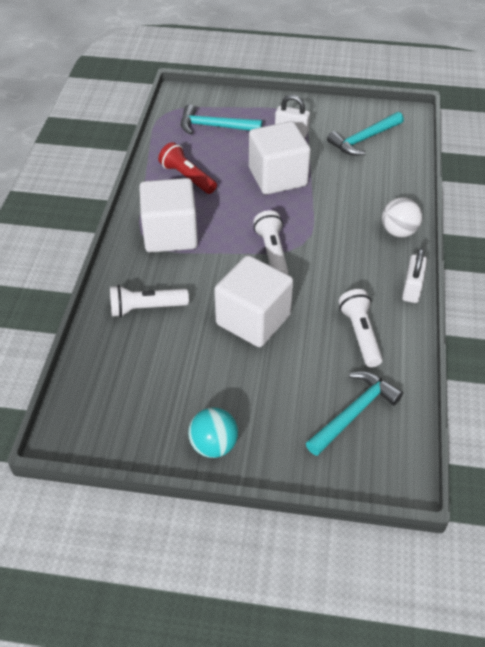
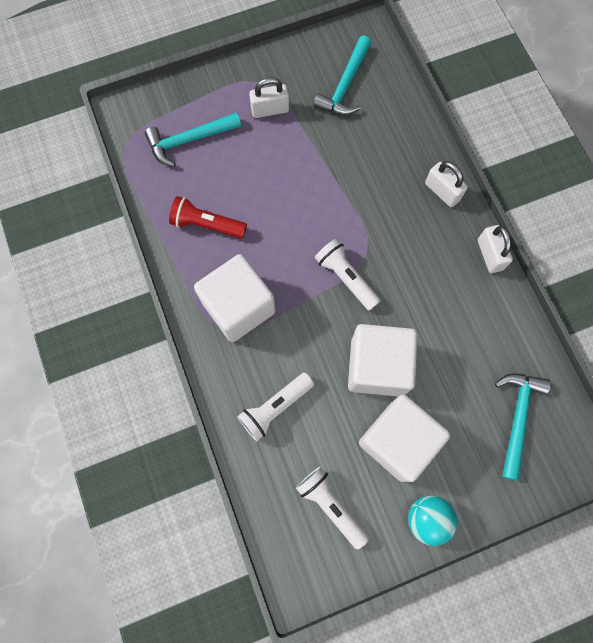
camera: 30 degrees left, 25 degrees up
(277, 177) = (293, 179): white cube -> white cube (397, 441)
(360, 334) = (476, 331): white flashlight -> white flashlight (331, 505)
(398, 231) = (442, 191): white ball -> white padlock

